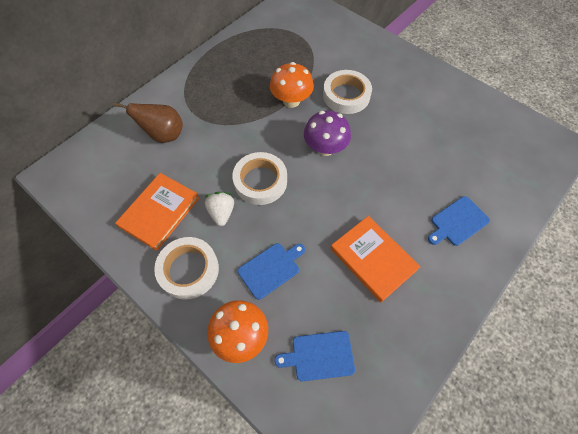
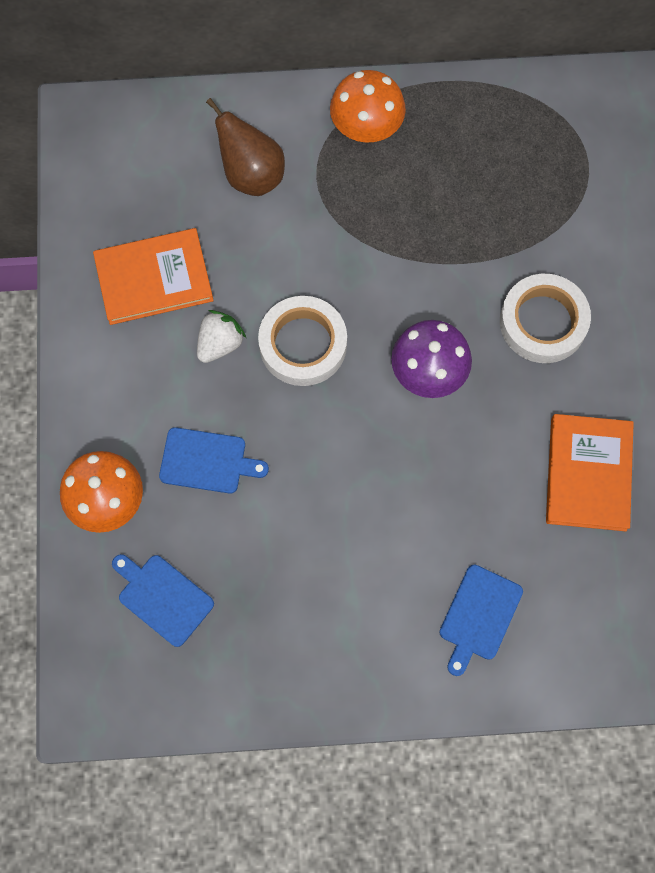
camera: 45 degrees right, 10 degrees up
(189, 270) = (122, 379): white tape -> none
(291, 101) = (460, 264): orange mushroom -> orange mushroom (366, 127)
(373, 259) = (328, 559): orange book -> orange book (588, 474)
(457, 222) = (479, 616): blue cutting board -> blue cutting board turned 75 degrees counterclockwise

